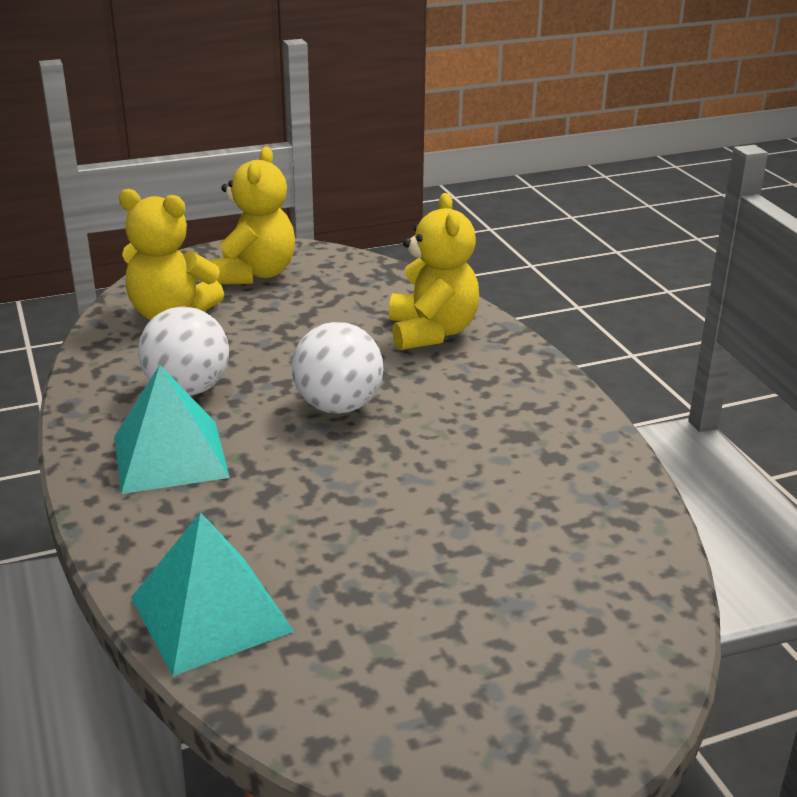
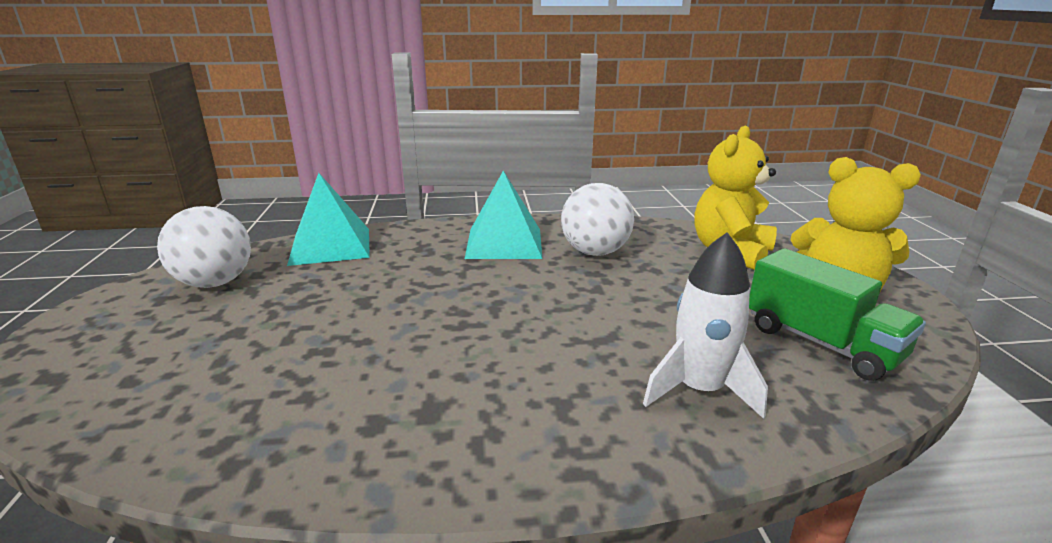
camera: 105 degrees right, 5 degrees down
(338, 406) = (543, 308): white ball -> white ball (215, 283)
(343, 287) = (821, 343): none -> green truck
(432, 332) = (699, 390): yellow teddy bear -> white rocket

